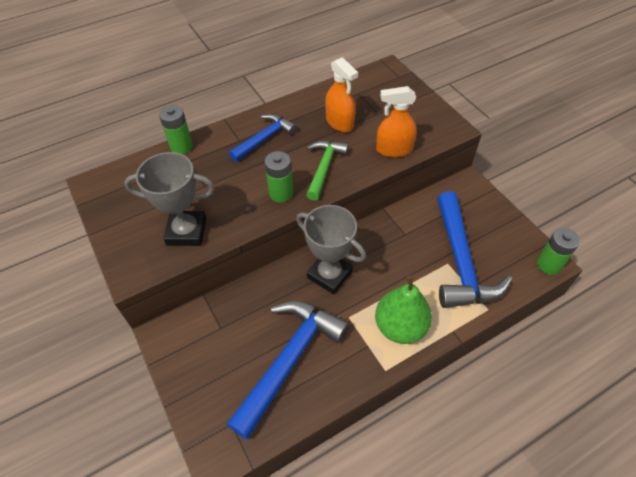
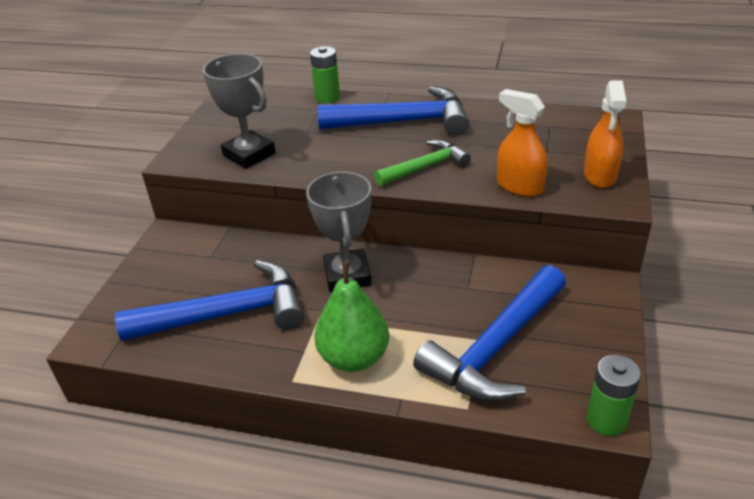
camera: 45 degrees right, 15 degrees down
(265, 138) = (403, 122): blue hammer -> blue hammer, size x1.69
(281, 193) = (359, 166): green battery -> none
(340, 122) = (493, 140): orange spray bottle -> orange spray bottle (600, 175)

